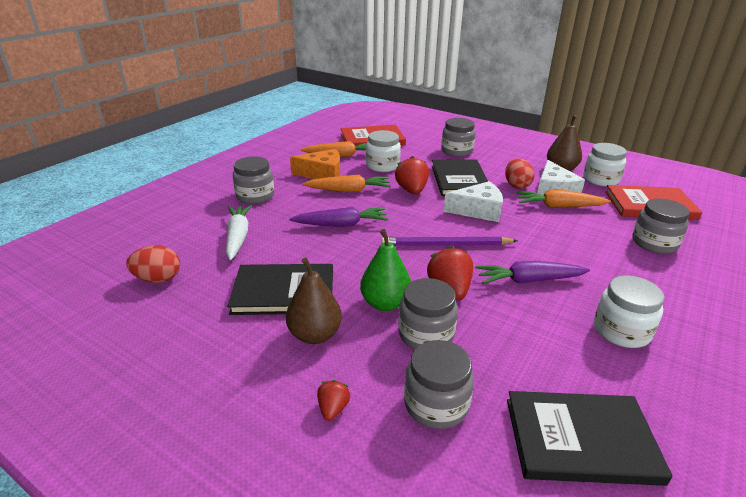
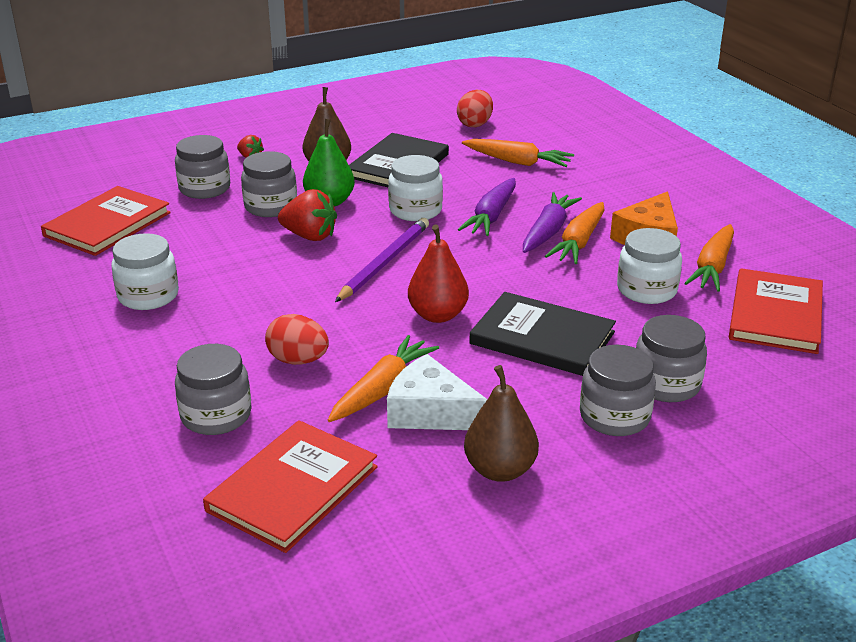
camera: 120 degrees right, 0 degrees up
(238, 237) = (517, 162): white carrot -> orange carrot
(255, 196) = (610, 184): grey jar -> grey jar (614, 416)
(412, 190) = (540, 286): red strawberry -> none
(478, 210) = (437, 315): white cheese -> red pear
(516, 185) = (480, 384): red egg -> red egg (298, 360)
(529, 280) = (269, 283): purple carrot -> purple carrot (548, 231)
(580, 440) = (107, 224): black book -> red book
(601, 179) = (421, 494): white jar -> white jar (415, 210)

